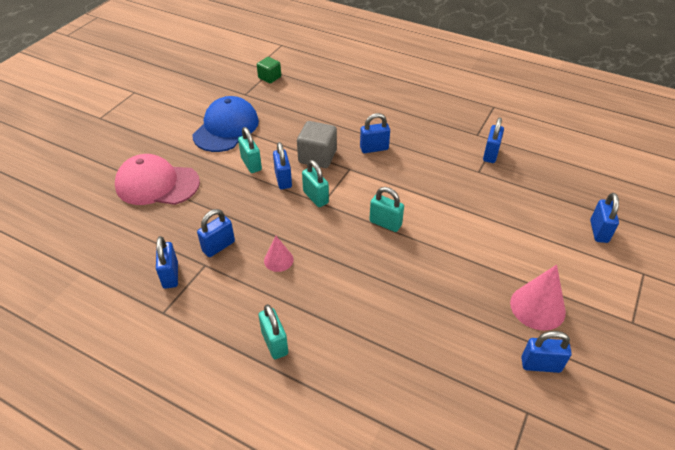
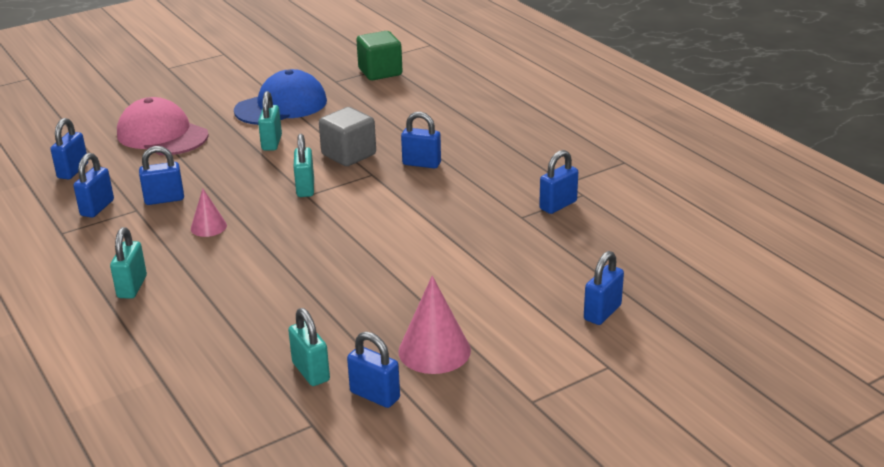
camera: 30 degrees right, 15 degrees down
(269, 77) = (380, 72): green cube -> green cube, size x1.57
(283, 180) = (289, 164): blue padlock -> blue padlock (73, 171)
(385, 223) = (353, 230): turquoise padlock -> turquoise padlock (311, 372)

